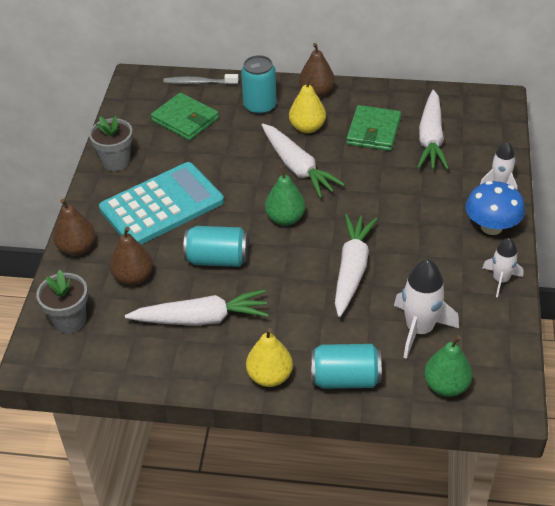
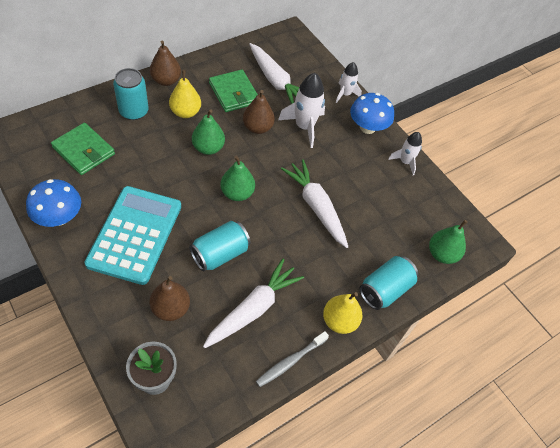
camera: 50 degrees left, 10 degrees up
(77, 248) = (100, 313): brown pear -> brown pear (257, 128)
(116, 161) = (59, 217): grey flower pot -> blue mushroom
(185, 119) = (83, 151): green wallet -> green wallet turned 45 degrees clockwise
(199, 83) = (65, 113): grey toothbrush -> grey toothbrush (290, 361)
(297, 167) = (208, 148): white carrot -> green pear
(419, 329) = (393, 225): white rocket -> white rocket (304, 127)

